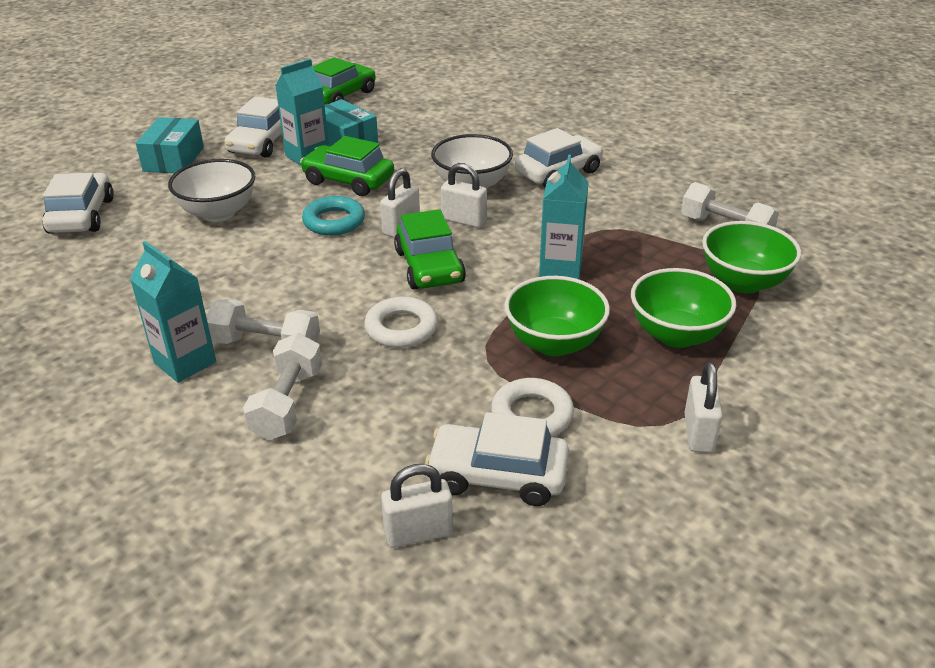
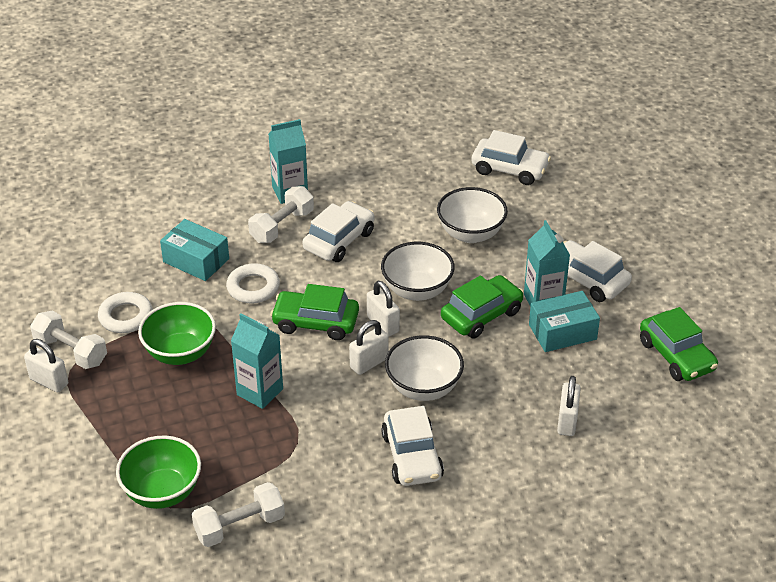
camera: 115 degrees right, 5 degrees up
(174, 159) = (583, 224): turquoise box -> turquoise box (196, 260)
(287, 404) = (218, 224): white dumbbell -> white dumbbell (71, 351)
(334, 221) = (417, 290): turquoise ring -> white bowl
(418, 533) = (83, 246): white padlock -> white padlock (567, 421)
(498, 475) = (94, 286): white car -> white car (339, 240)
(676, 335) = (138, 419): green bowl -> none

